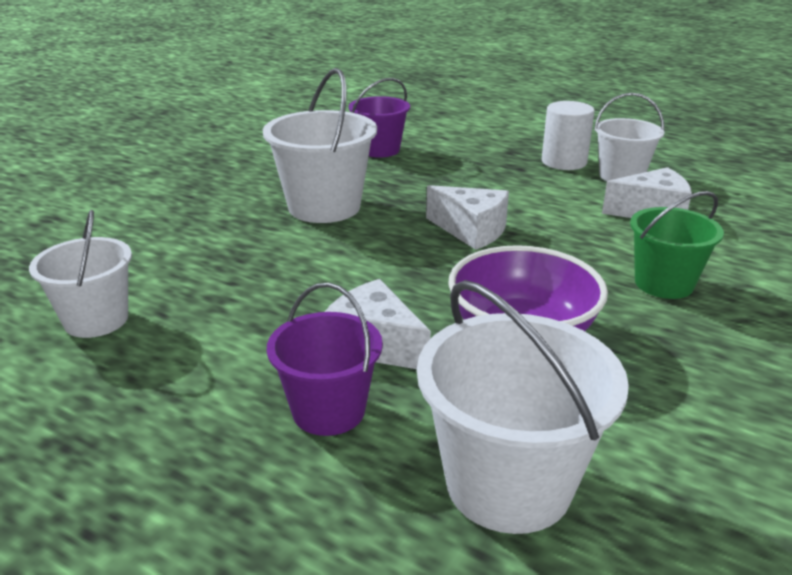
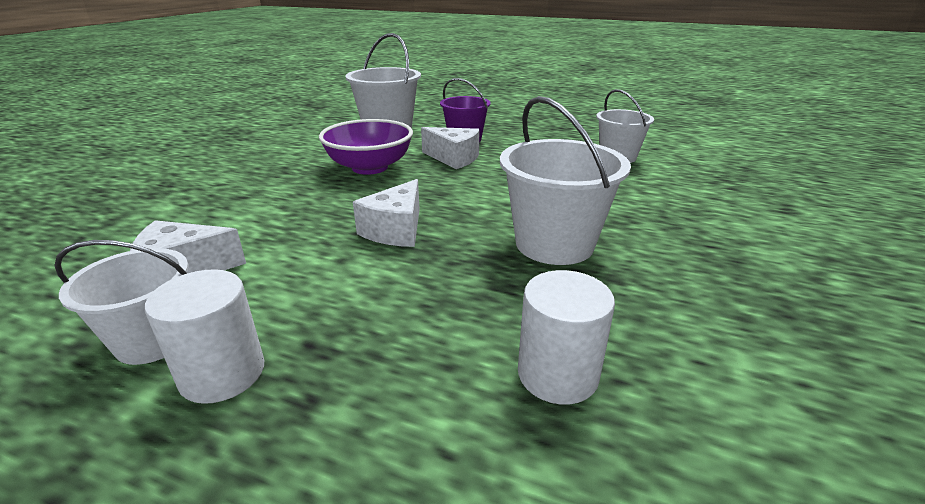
camera: 170 degrees right, 0 degrees up
(379, 150) = (557, 374): purple bucket -> white cylinder
(471, 230) = (396, 230): white cheese -> white cheese turned 90 degrees counterclockwise
(663, 283) = (251, 199): green bucket -> none

